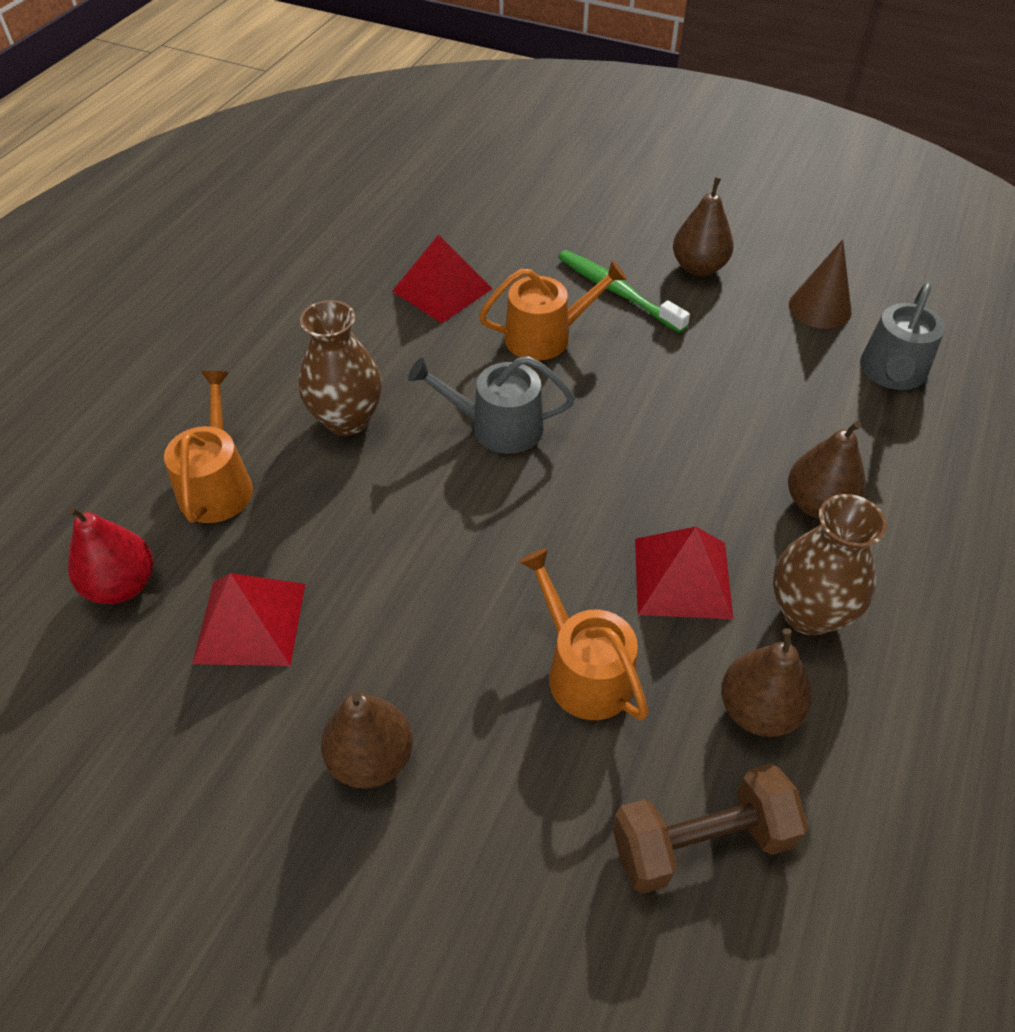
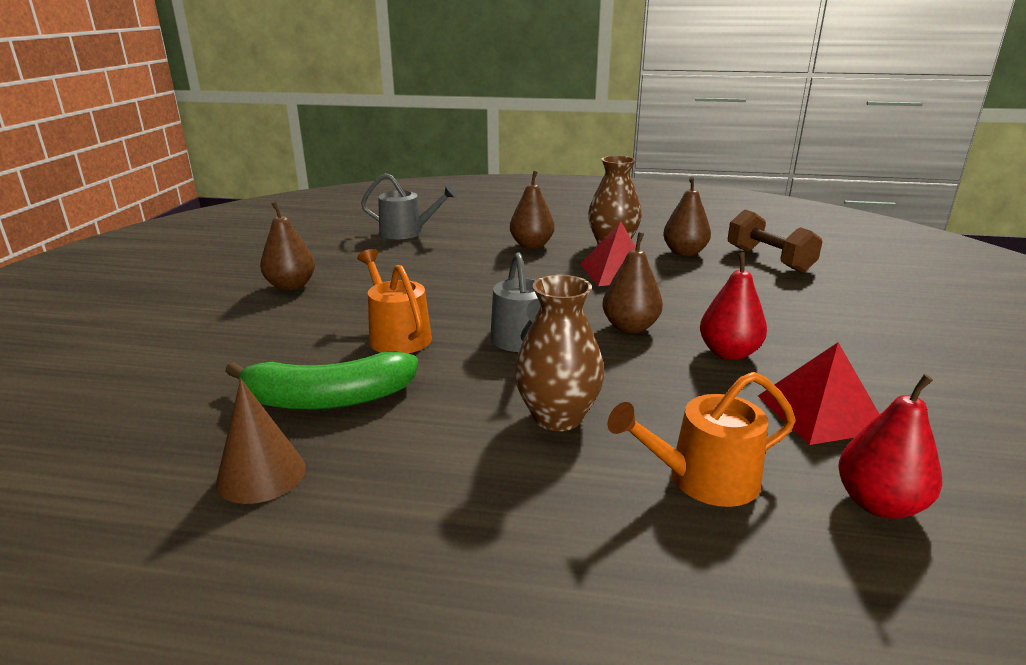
camera: 105 degrees left, 25 degrees down
(371, 759) = (848, 341): brown pear -> brown pear (630, 327)
(398, 602) = (729, 353): none -> red pear
(442, 290) = (328, 399): red pyramid -> green banana
(583, 671) = (710, 290): orange watering can -> none
(617, 291) = (326, 313): green toothbrush -> none
(820, 308) = (342, 249): brown cone -> brown cone (261, 474)

